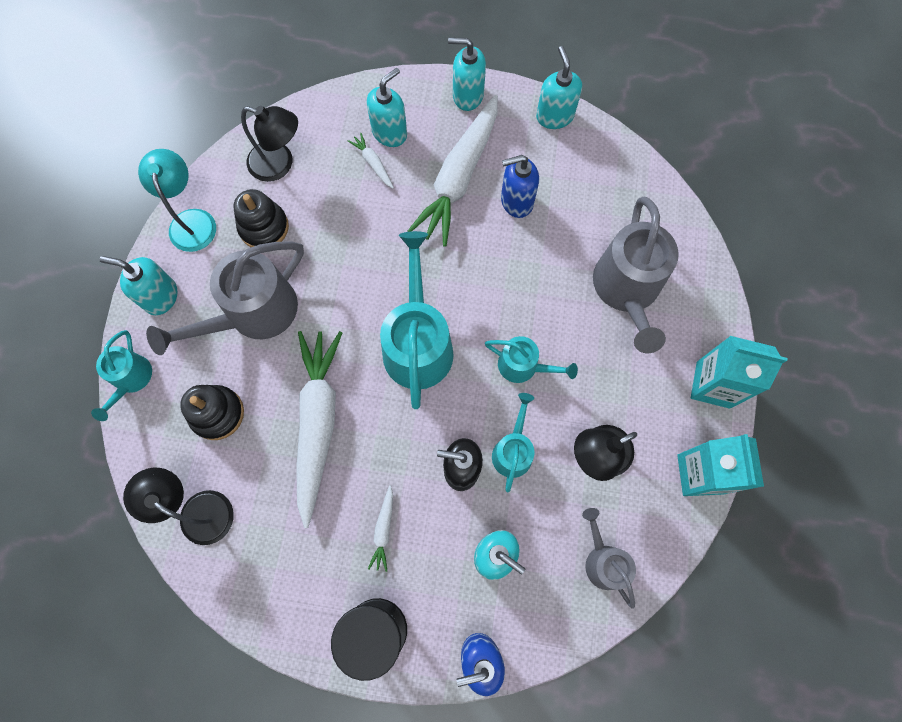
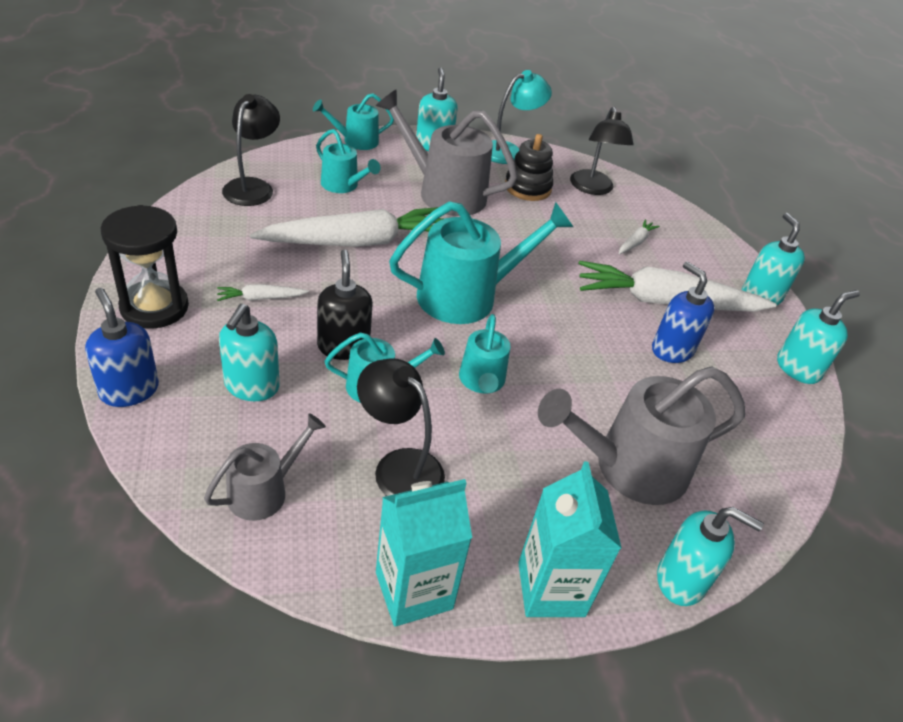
camera: 65 degrees right, 30 degrees down
(217, 413) = (343, 185): black stacking toy -> turquoise watering can
(390, 133) = (675, 248): turquoise soap dispenser -> turquoise soap dispenser (681, 580)

